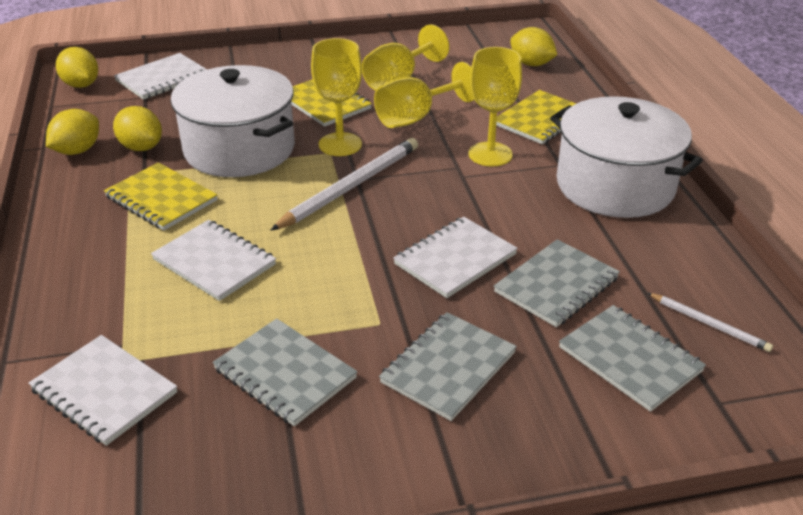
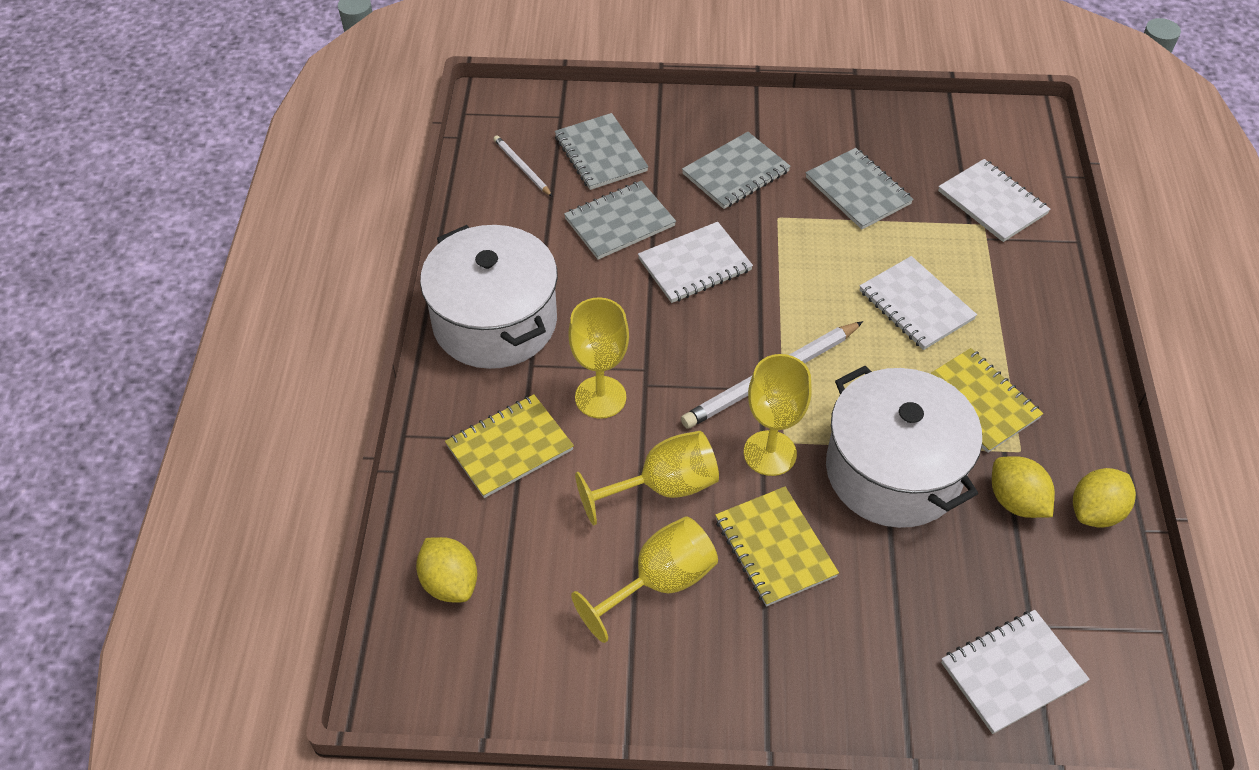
camera: 165 degrees left, 15 degrees up
(81, 85) = (1137, 683): yellow lemon -> none

